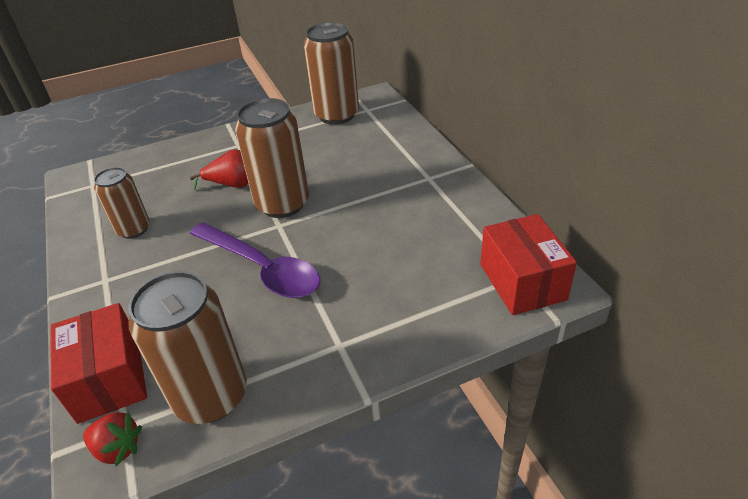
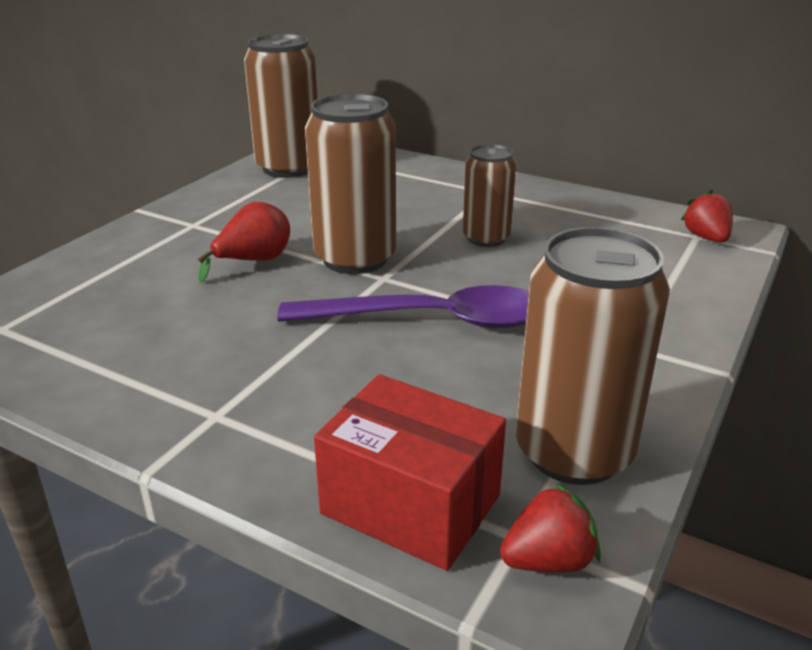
camera: 40 degrees left, 10 degrees down
(133, 229) = (169, 349): brown can -> brown can (486, 238)
(522, 282) = (706, 238): red box -> red strawberry

